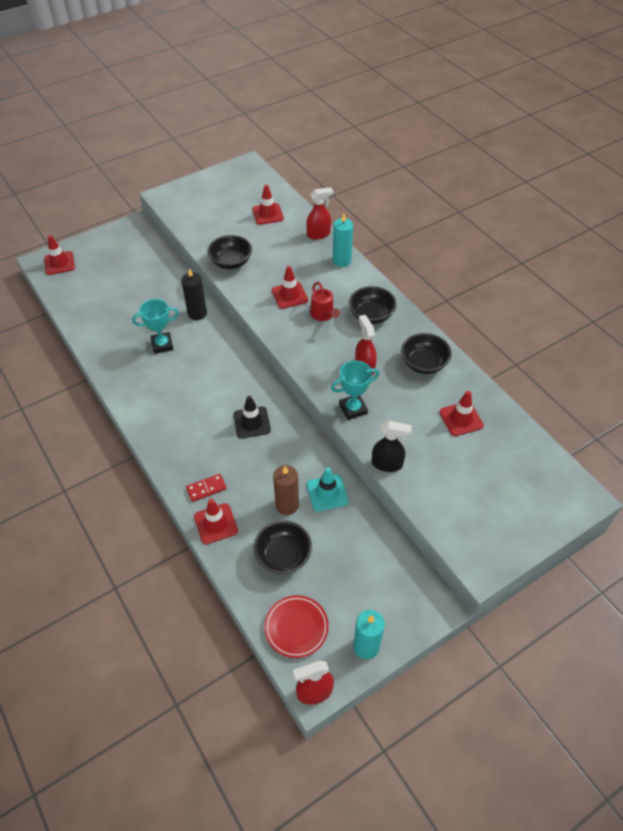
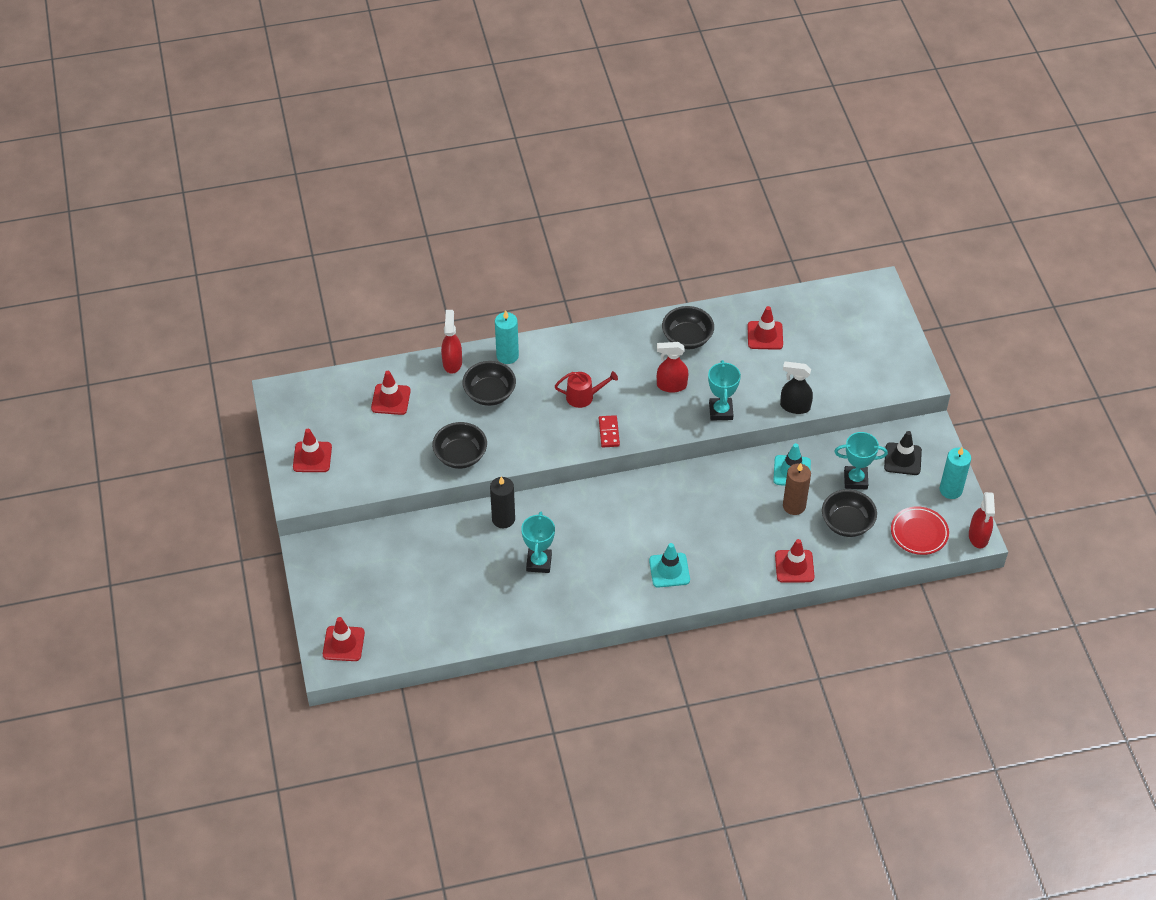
camera: 70 degrees left, 0 degrees up
(181, 430) = (669, 570): none -> turquoise traffic cone
(206, 488) = (751, 565): red domino -> red domino (609, 432)
(252, 422) = (684, 508): black traffic cone -> black traffic cone (902, 459)
(289, 295) = (540, 417): red traffic cone -> red traffic cone (312, 457)
(340, 550) = (855, 480): none -> turquoise trophy
(371, 315) = (603, 357): black bowl -> black bowl (489, 394)
(387, 464) = (794, 406): black spray bottle -> black spray bottle turned 105 degrees counterclockwise

